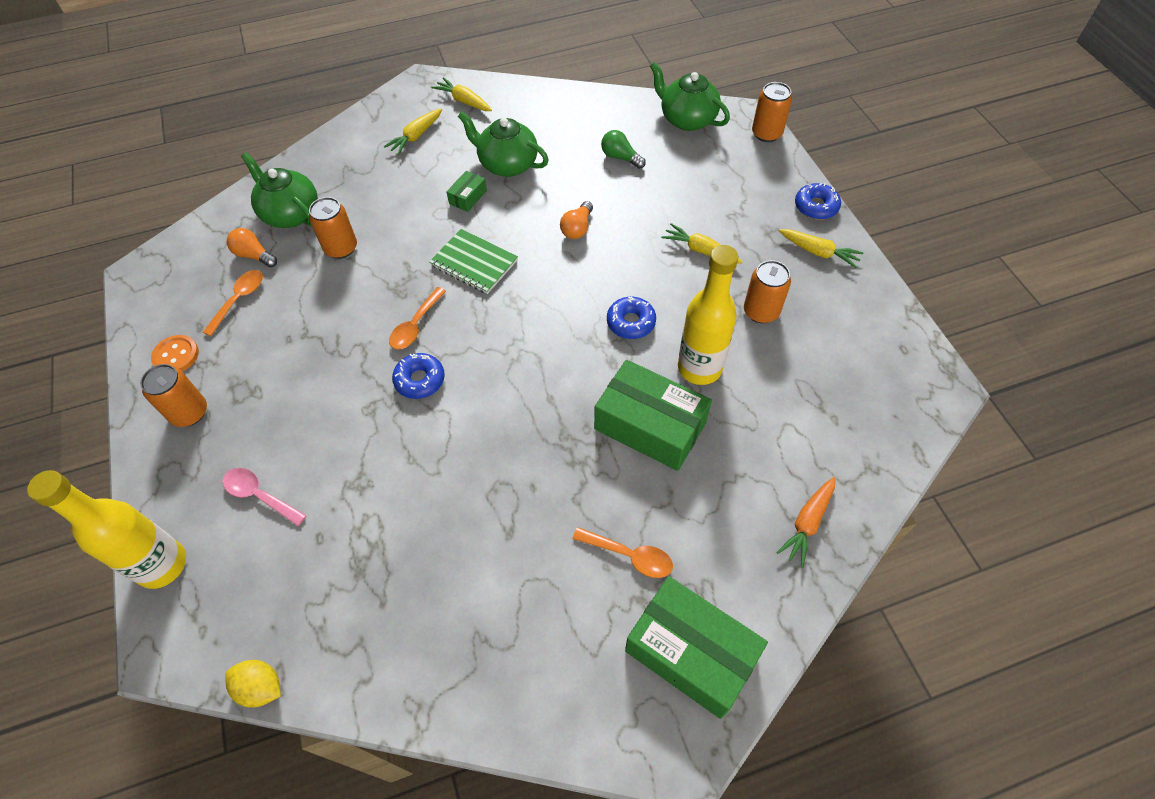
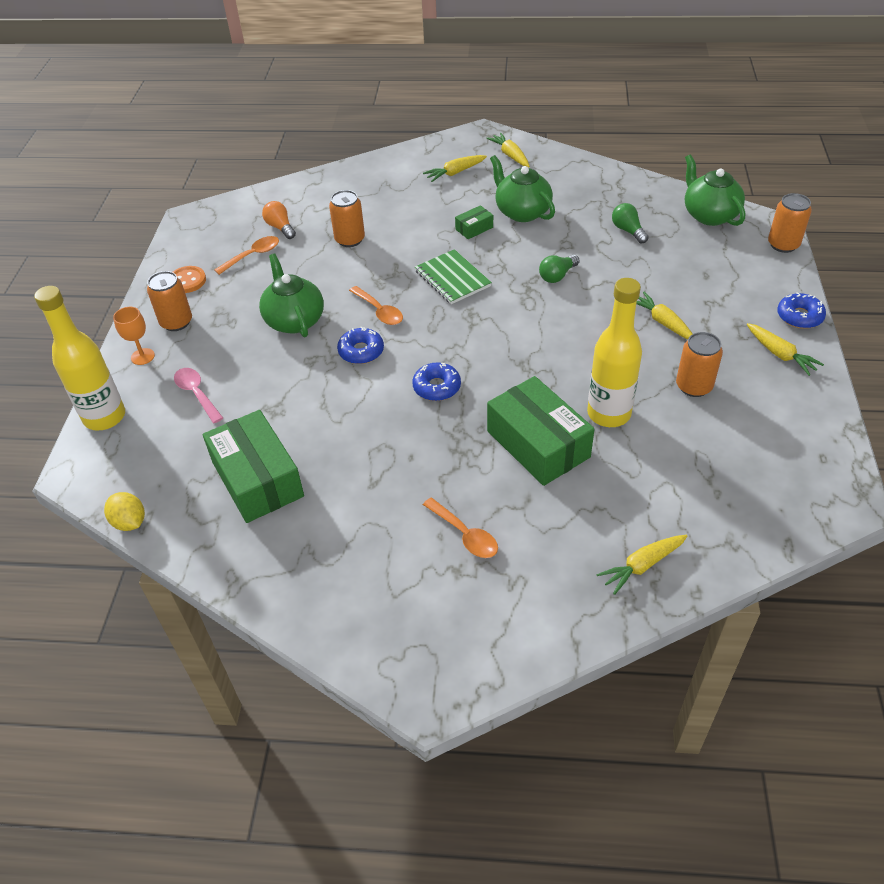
camera: 25 degrees right, 10 degrees down
(170, 470) = (142, 356): none -> orange goblet
(290, 214) = (324, 205): green teapot -> green teapot (294, 320)
(416, 325) = (379, 311): orange spoon -> orange spoon turned 90 degrees counterclockwise
(577, 228) = (557, 276): orange light bulb -> green light bulb
(631, 322) = (565, 360): blue donut -> blue donut (437, 387)
(691, 653) = (477, 625): green box -> green box (257, 479)
(807, 523) = (642, 566): orange carrot -> yellow carrot

